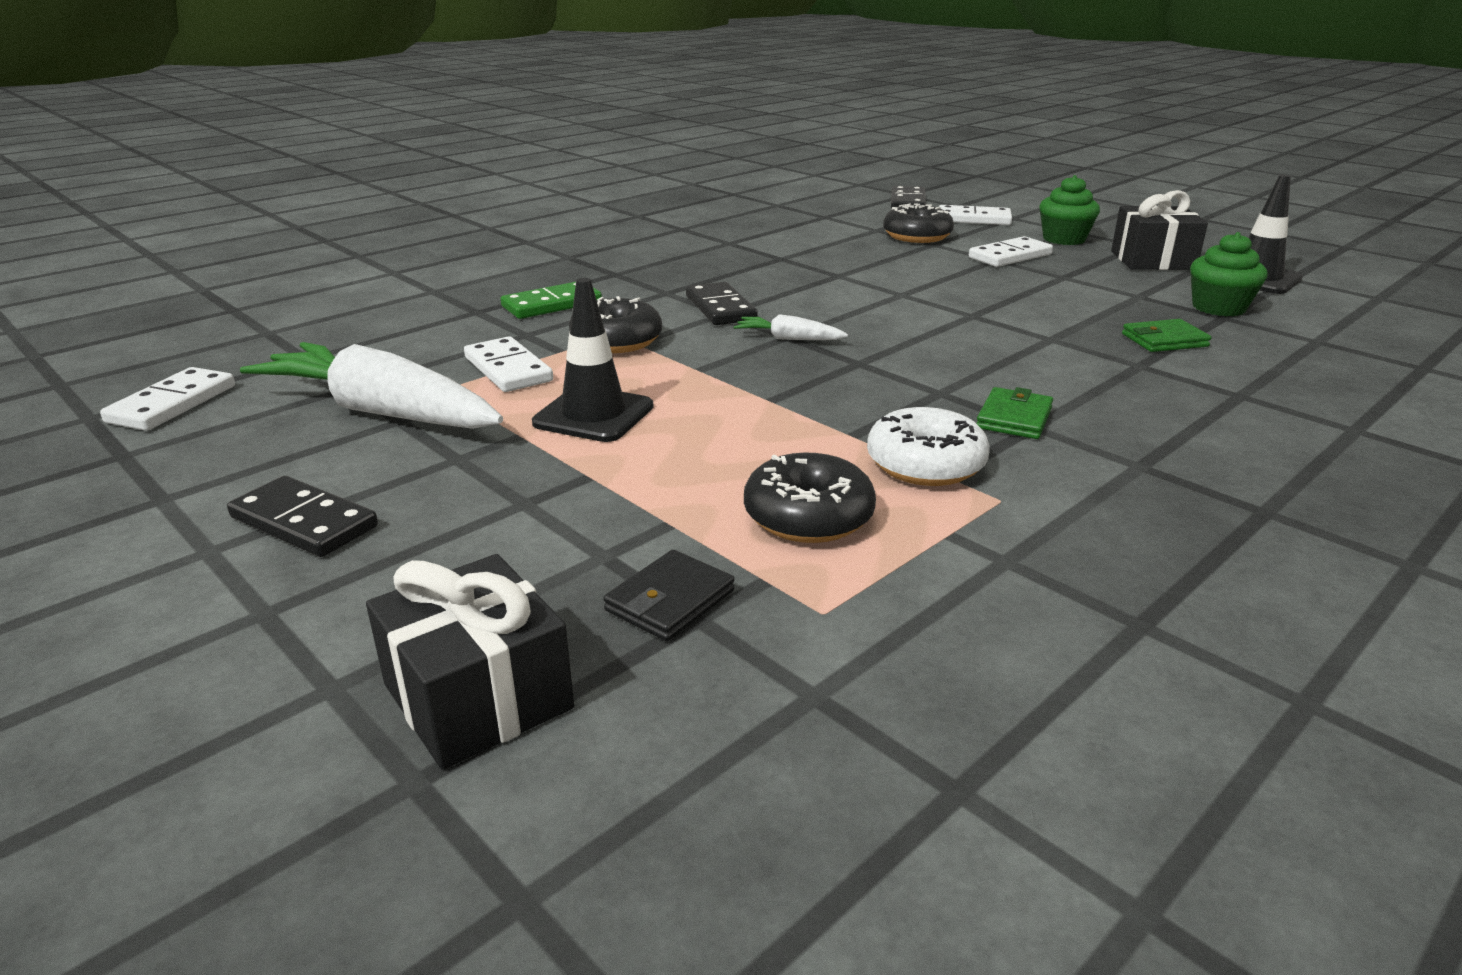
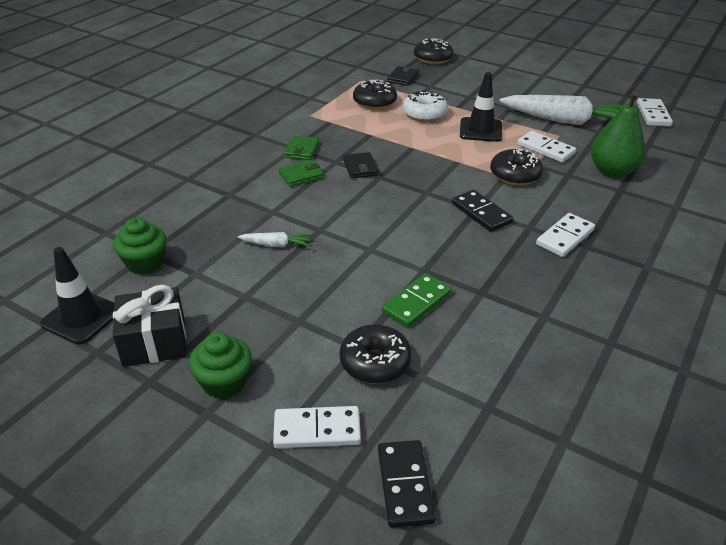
camera: 165 degrees right, 10 degrees up
(303, 522) = (528, 83): black domino -> none
(446, 330) = (612, 171): none -> green pear
(478, 696) = (432, 58): black gift -> black donut
(552, 305) = (585, 202): green domino -> green domino (416, 302)
(788, 339) = (424, 189): white carrot -> white carrot (276, 245)
(891, 377) = (360, 168): none -> black wallet
(925, 464) = (338, 124): white donut -> white donut (424, 114)
(1010, 256) = (285, 329): white domino -> white domino (565, 237)
(1164, 340) = (204, 218): green wallet -> green wallet (301, 175)

